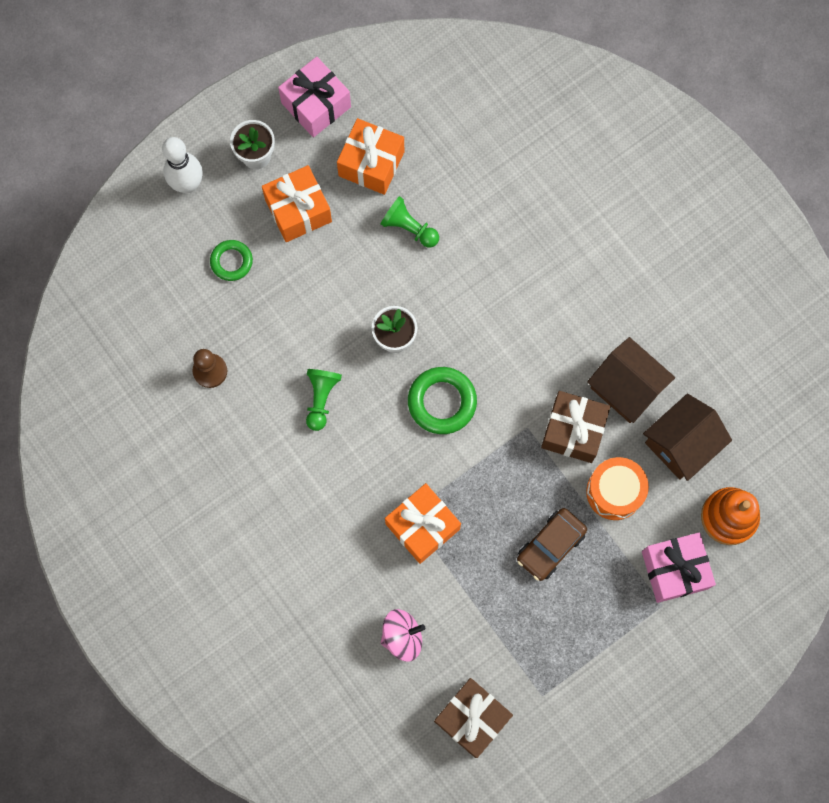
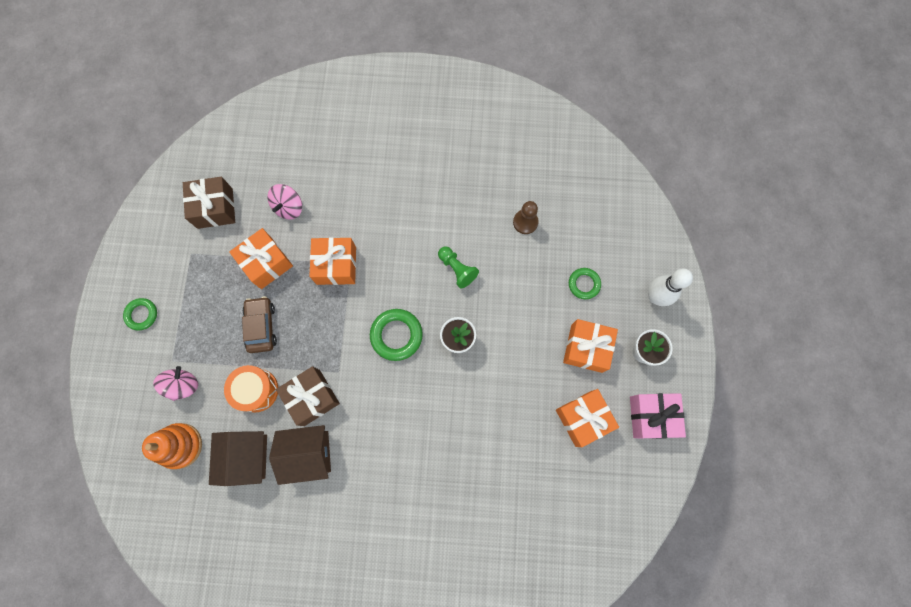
camera: 130 degrees right, 0 degrees up
(409, 228) = (521, 406): green pawn -> none
(482, 603) = (266, 263): none -> orange gift
(647, 683) = (142, 315): none -> green ring
(674, 570) = (183, 385): pink gift -> pink spinning top

